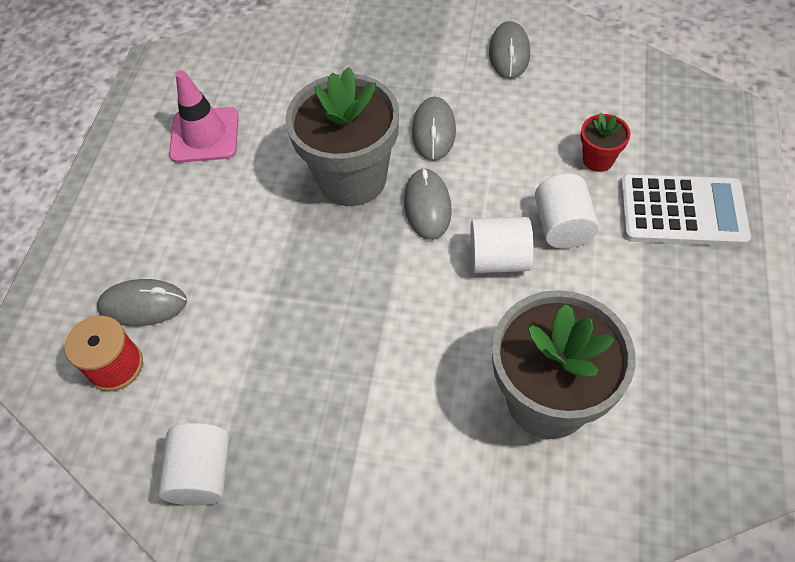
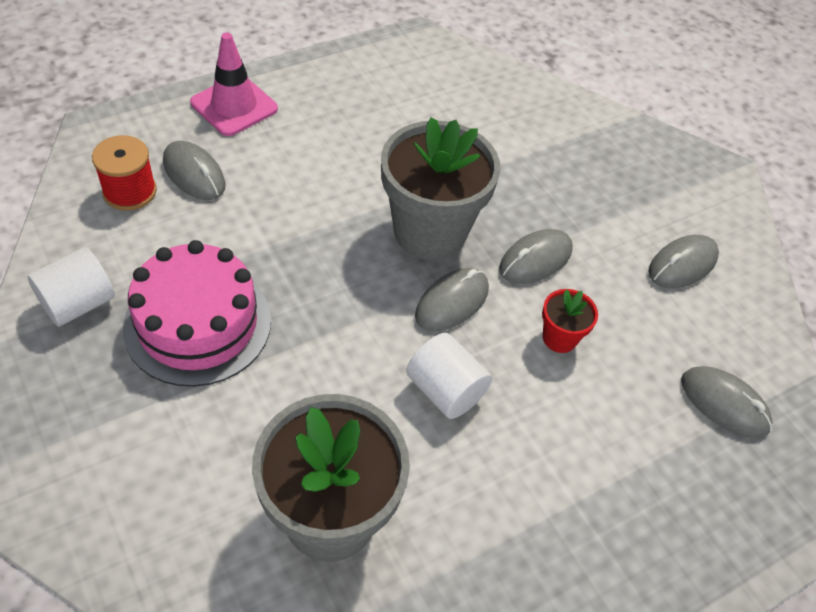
camera: 40 degrees right, 5 degrees down
(204, 135) = (380, 111): pink traffic cone -> pink traffic cone (234, 106)
(302, 391) = (198, 324): none -> pink cake
(562, 226) = (527, 421): white cylinder -> none
(598, 160) = (633, 408): red flower pot -> red flower pot (559, 338)
(631, 108) = (724, 404): none -> grey mouse
(682, 211) = (643, 519): white calculator -> none

